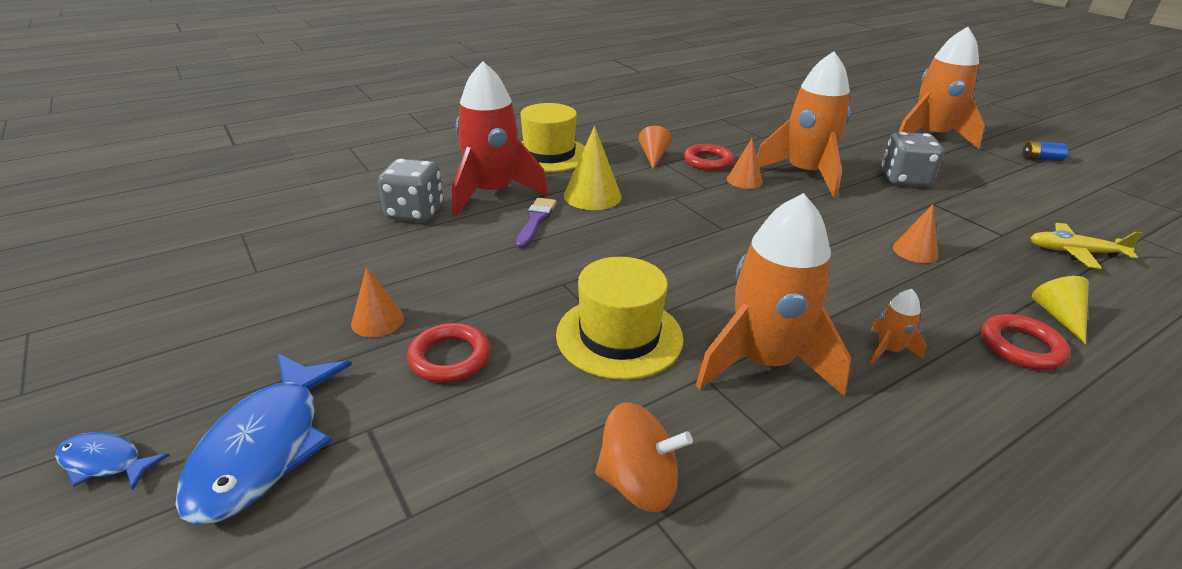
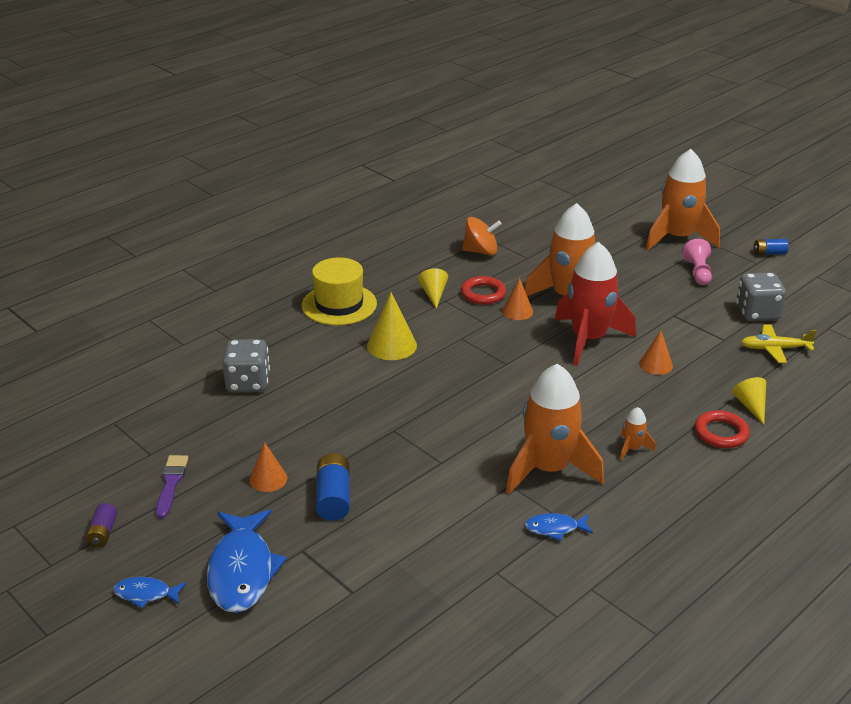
camera: 10 degrees left, 0 degrees up
(123, 360) = (103, 533): none -> purple battery
(450, 358) = (333, 498): red ring -> blue battery
(492, 193) = (305, 354): red rocket -> red rocket (589, 339)
(535, 221) = (352, 377): purple brush -> purple brush (171, 484)
(619, 336) = (446, 465): yellow hat -> none
(638, 483) = (482, 555): orange spinning top -> orange spinning top (481, 251)
(653, 156) = (433, 294): orange cone -> yellow cone
(764, 456) = (555, 528): none -> blue fish
(904, 179) = (652, 292): grey dice -> grey dice (757, 313)
(957, 167) = (697, 272): none -> pink pawn

